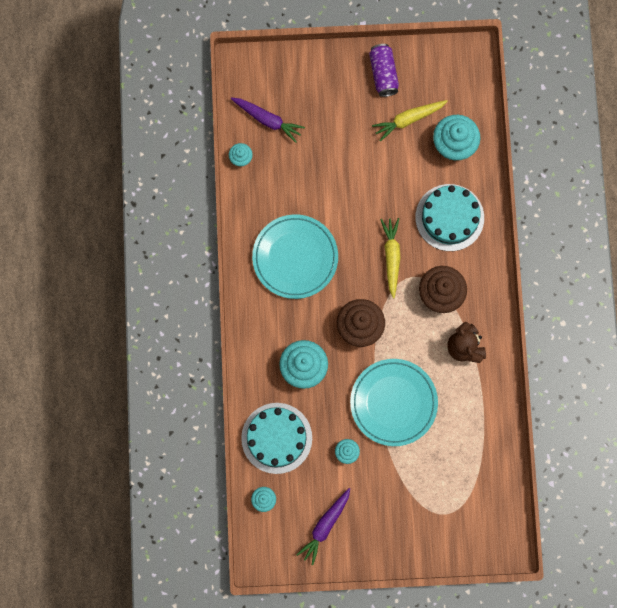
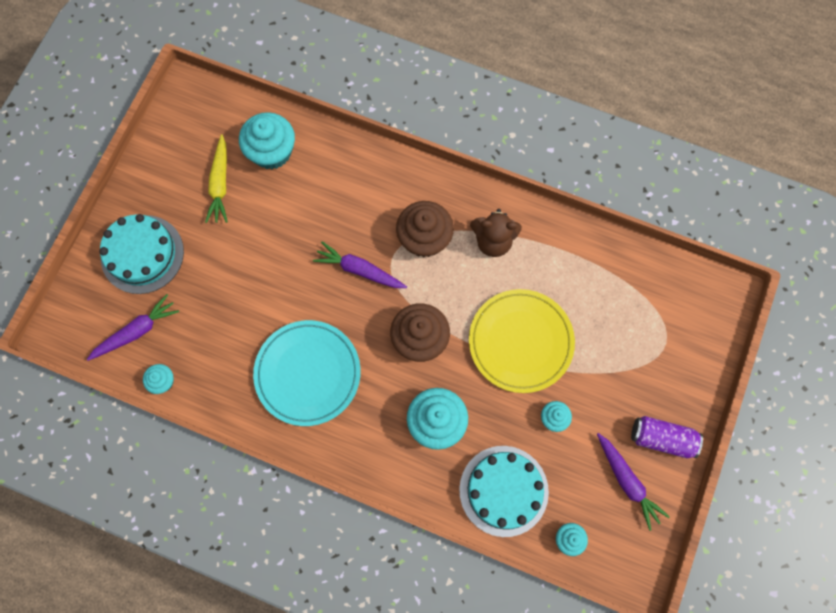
camera: 65 degrees left, 5 degrees down
(383, 74) = (156, 186): purple can -> purple can (662, 438)
(391, 257) = (359, 270): yellow carrot -> purple carrot
(393, 402) = (520, 342): turquoise plate -> yellow plate
(449, 217) = (347, 191): turquoise cake -> turquoise cake (142, 254)

